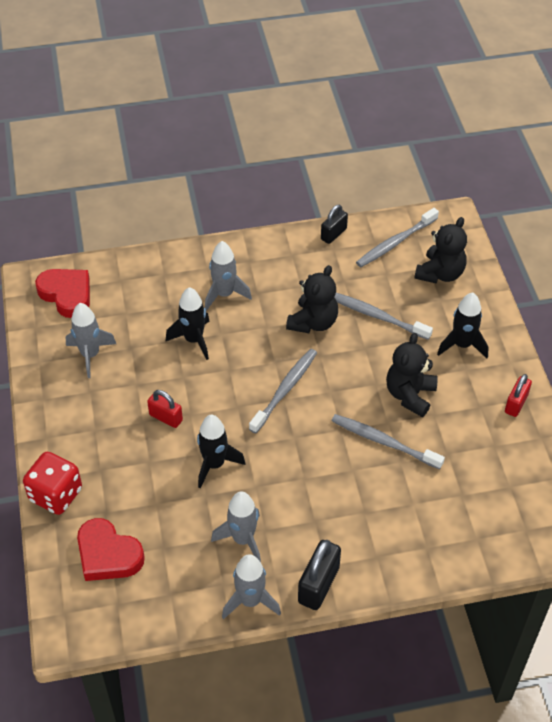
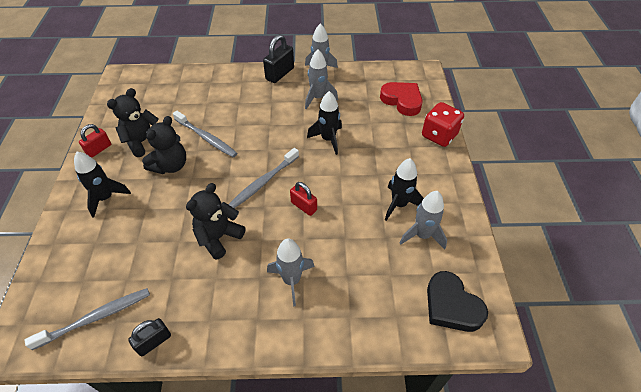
camera: 170 degrees left, 0 degrees up
(66, 294) = (451, 306): red heart -> black heart
(166, 417) = (359, 174): red padlock -> red padlock (304, 206)
(193, 340) = (329, 236): black rocket -> black rocket (399, 204)
(377, 316) = (160, 235): grey toothbrush -> none
(440, 273) = (76, 271): black teddy bear -> black teddy bear (143, 142)

